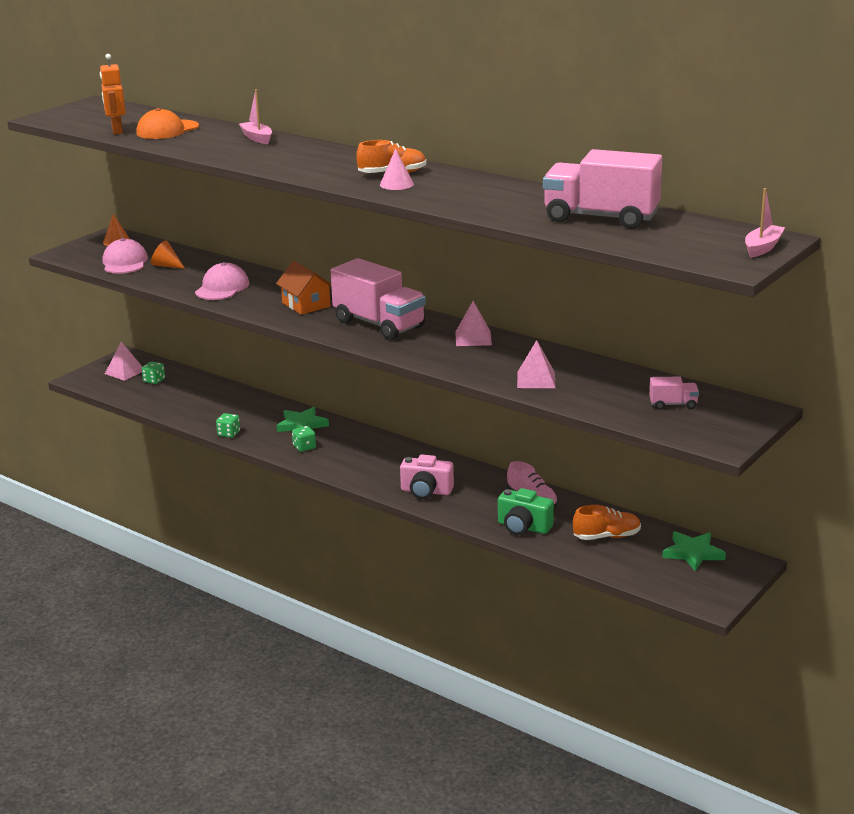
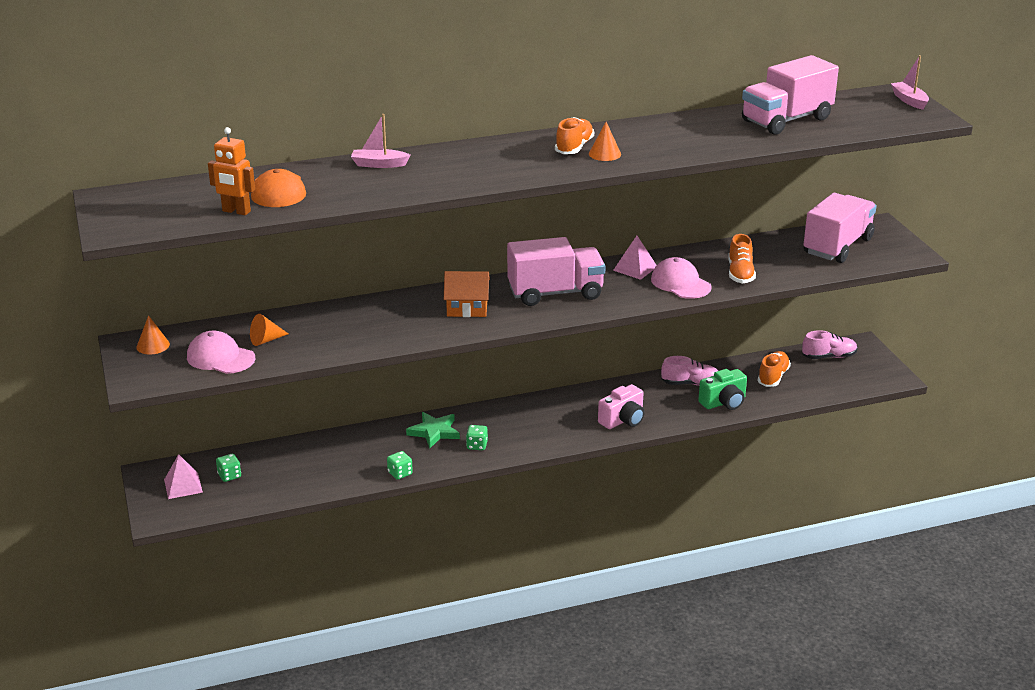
camera: 55 degrees left, 5 degrees up
(222, 288) = (367, 331): pink cap -> pink cap (680, 283)
(396, 184) = (604, 154): pink cone -> orange cone
(536, 379) = (740, 273): pink pyramid -> orange shoe
(673, 404) = (837, 246): pink truck -> pink truck, size x2.30
(693, 553) = (829, 356): green star -> pink shoe

